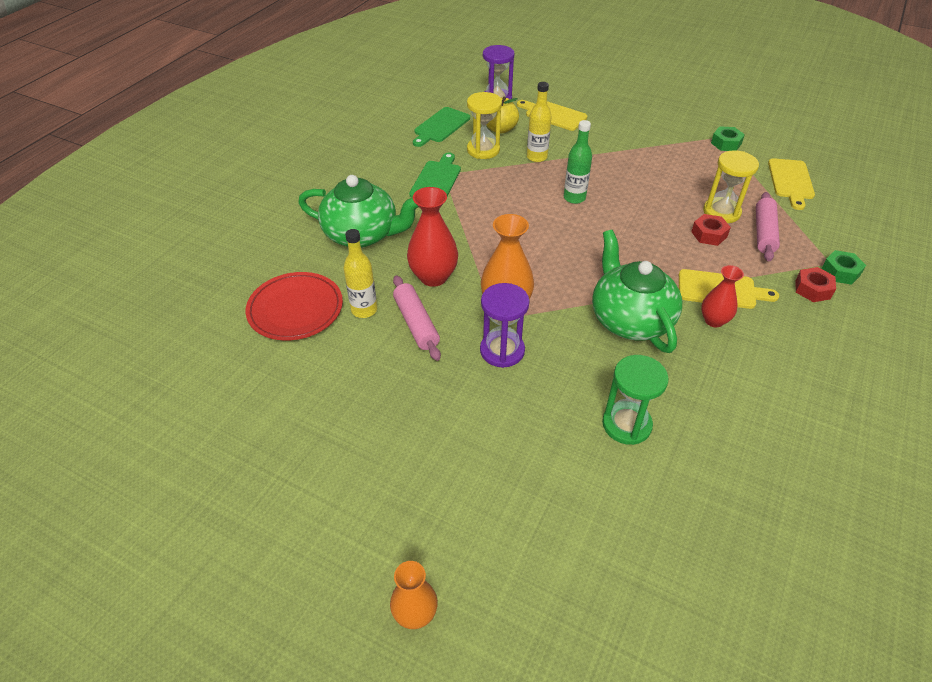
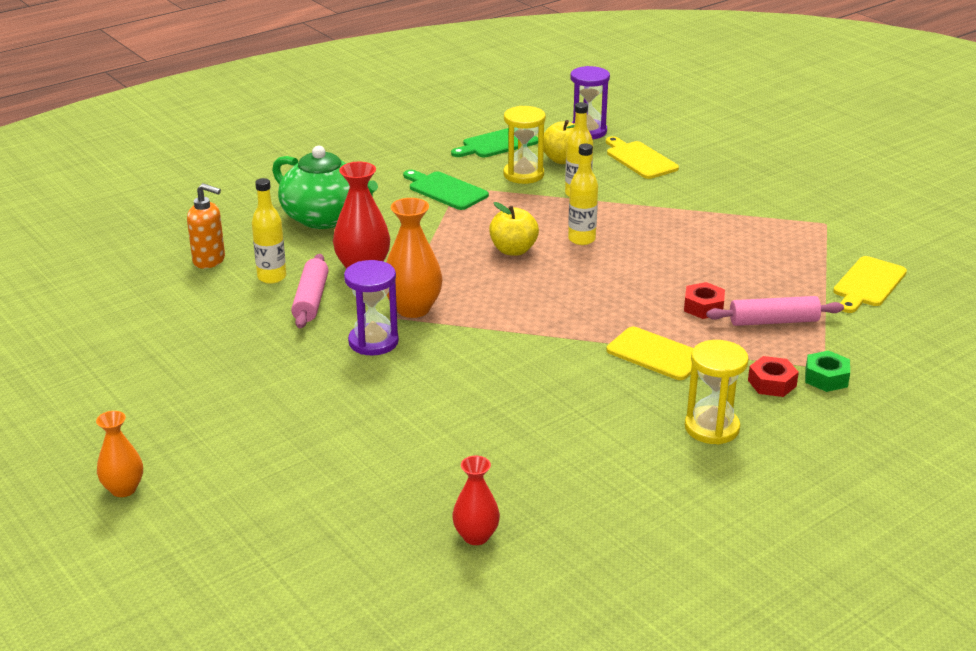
camera: 25 degrees right, 15 degrees down
(295, 309) = (209, 261): red plate -> orange soap dispenser
(436, 180) = (445, 190): green cutting board -> green cutting board turned 90 degrees counterclockwise
(534, 223) = (513, 250): none -> yellow apple
(574, 198) = (581, 239): green bottle -> yellow bottle
(626, 424) = (438, 428): green hourglass -> none
(630, 319) = (531, 353): green teapot -> none
(714, 320) = (622, 378): red vase -> red vase (476, 536)
(721, 212) = (743, 291): yellow hourglass -> yellow hourglass (712, 428)
(726, 143) = (827, 230): green nut -> none
(764, 232) = (773, 321): pink rolling pin -> pink rolling pin turned 45 degrees clockwise

